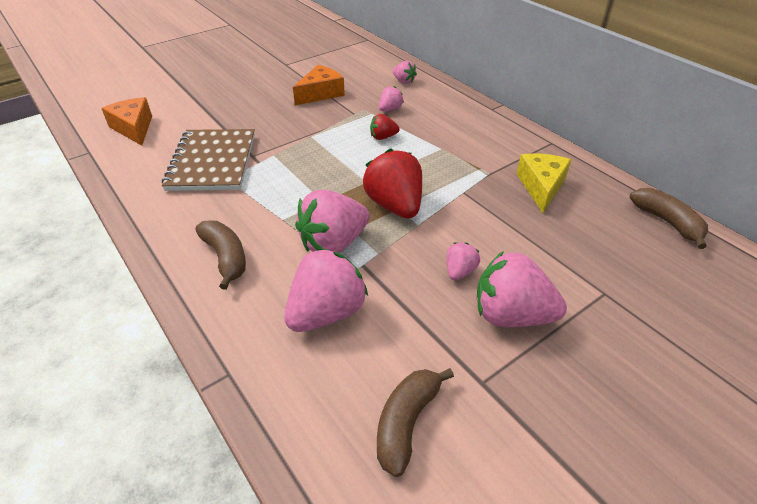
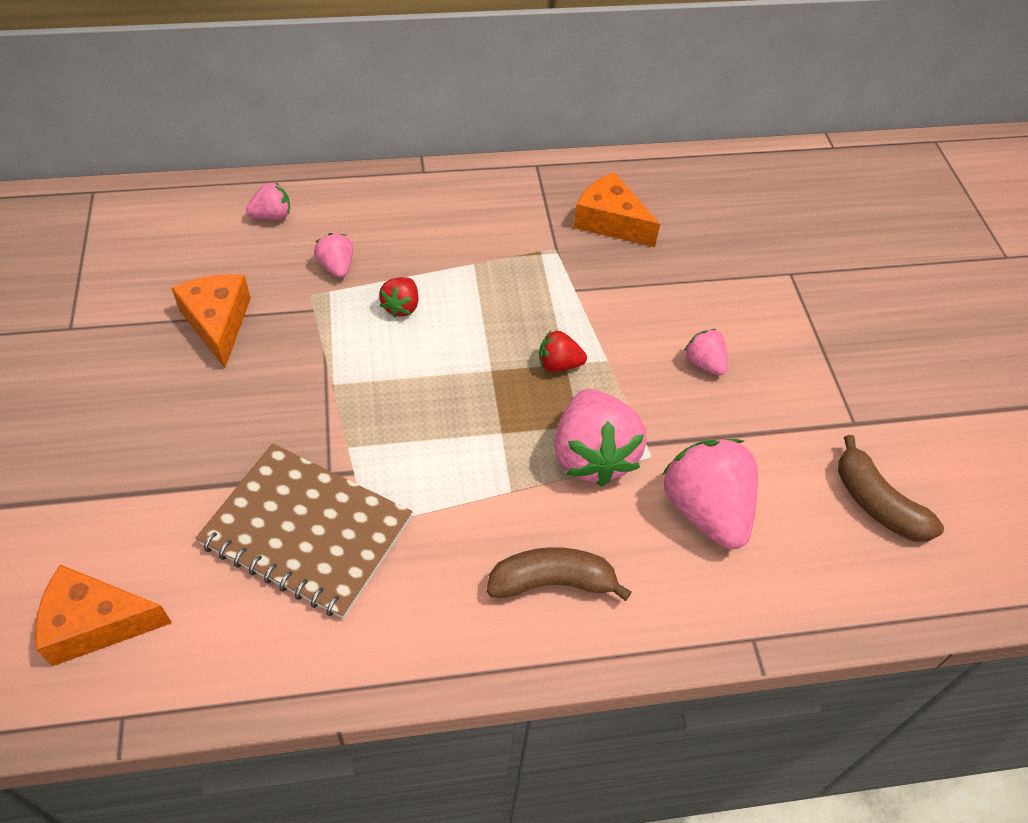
camera: 65 degrees left, 10 degrees up
(395, 205) = (559, 364): red strawberry -> red strawberry, size x0.50
(511, 315) = (785, 356): pink strawberry -> none
(541, 187) = (610, 221): yellow cheese -> orange cheese
(667, 222) = (723, 169): brown banana -> none

